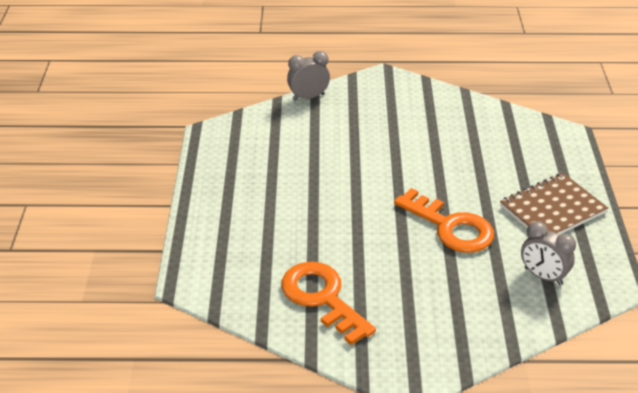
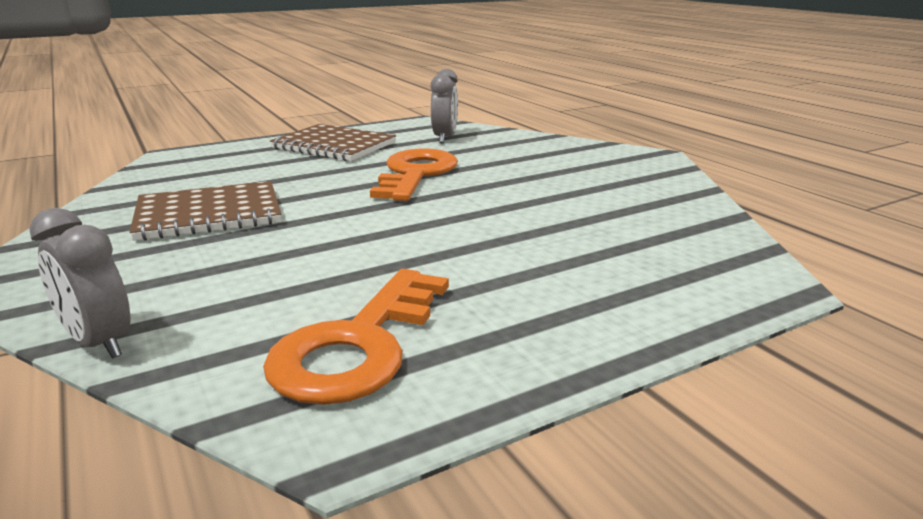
camera: 120 degrees left, 15 degrees down
(322, 298) = (628, 202): orange key -> orange key (358, 346)
(429, 134) = (209, 214): none -> brown notebook

